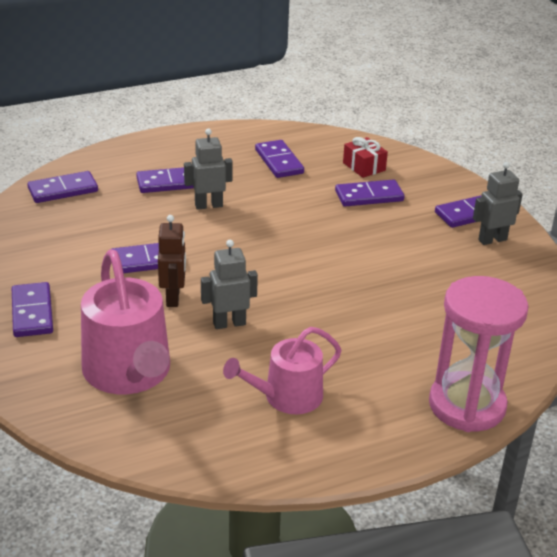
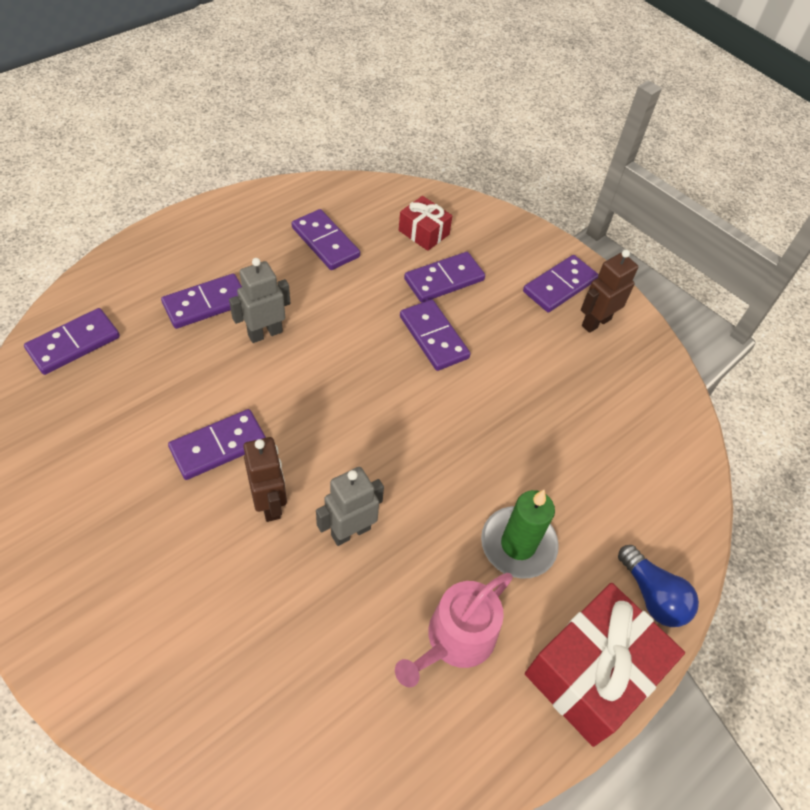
camera: 20 degrees left, 20 degrees up
(32, 312) = (98, 576): purple domino -> purple domino (434, 337)
(129, 373) = (256, 653): pink watering can -> none
(363, 355) = (518, 544): none -> green candle
(393, 438) = (592, 673): none -> red gift
(467, 405) = (652, 595): pink hourglass -> blue light bulb
(492, 240) = (595, 322): grey robot -> brown robot

